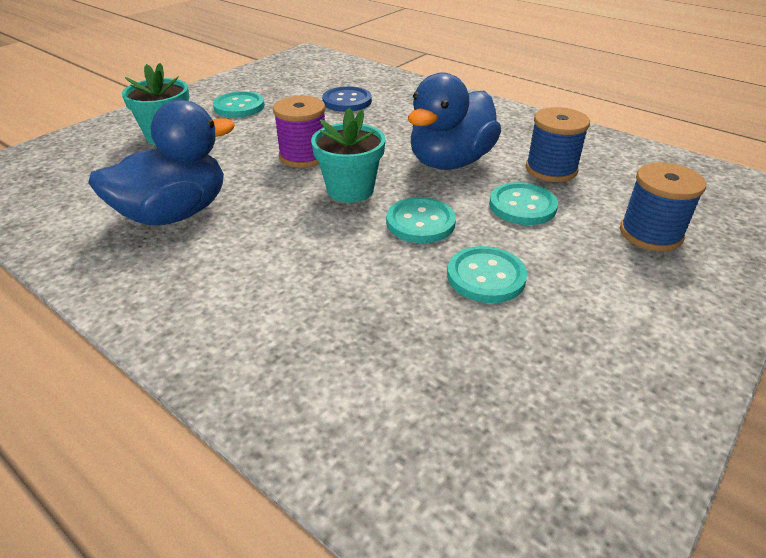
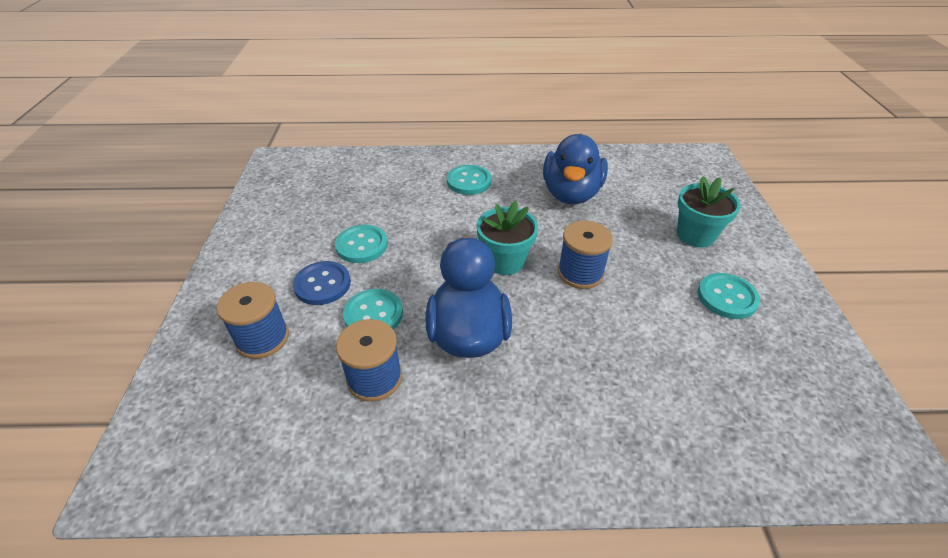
camera: 140 degrees right, 5 degrees up
(303, 156) = (580, 273): purple spool -> blue spool
(347, 101) = (667, 372): blue button -> blue button (322, 284)
(420, 222) = (431, 261): turquoise button -> turquoise button (469, 181)

